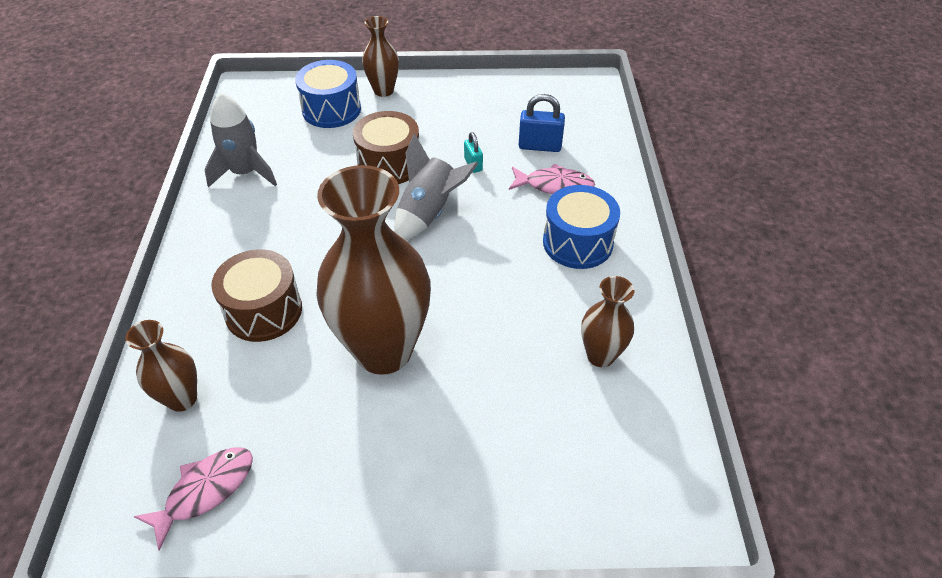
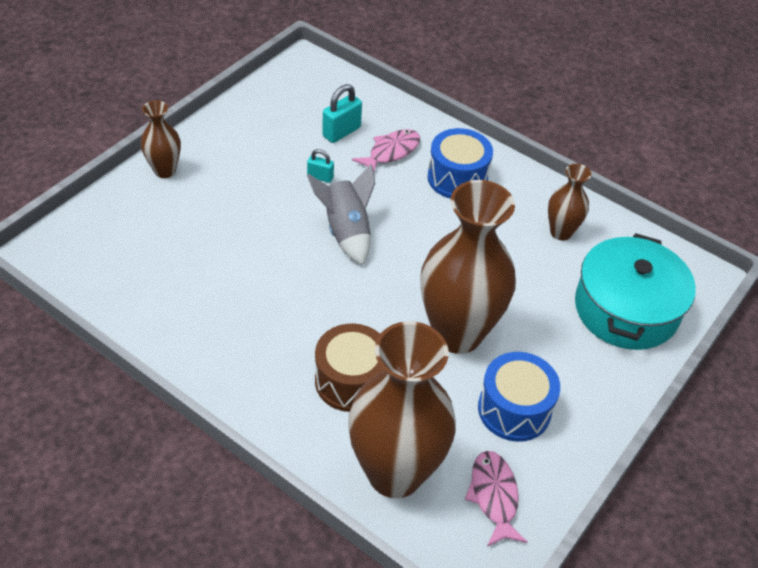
camera: 55 degrees left, 0 degrees up
(182, 399) = (395, 473): brown vase -> brown vase, size x2.06
(245, 173) = (168, 312): grey rocket -> none
(331, 110) = (149, 215): blue drum -> blue drum (514, 409)
(389, 164) = (264, 221): brown drum -> none
(540, 146) = (341, 132): blue padlock -> turquoise padlock
(554, 472) = (626, 309): none -> turquoise pot

